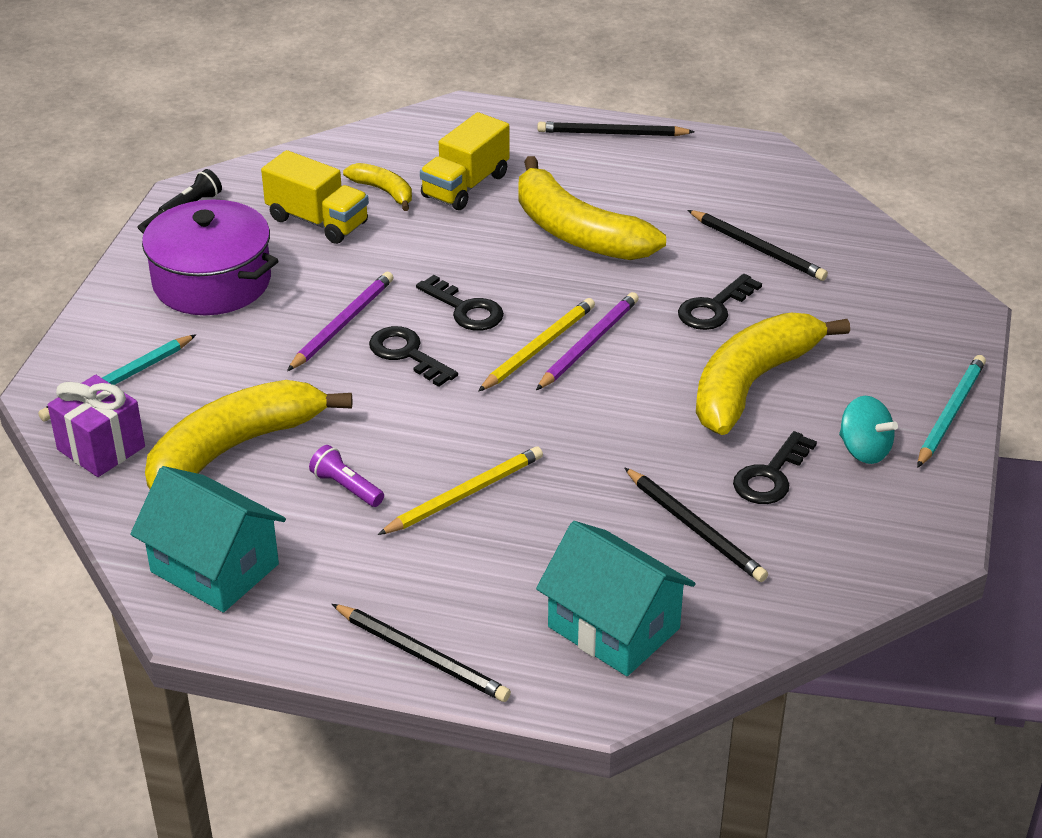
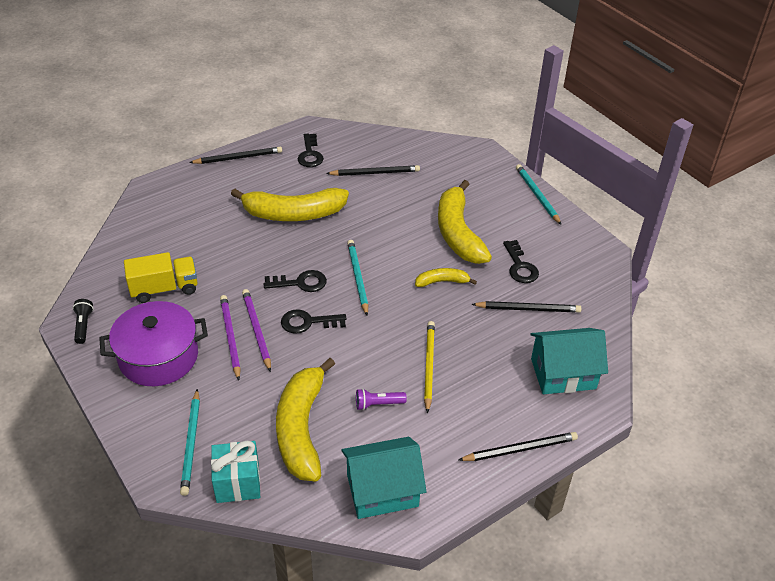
camera: 50 degrees left, 5 degrees up
(101, 448) = (238, 483): purple gift -> turquoise gift
(383, 191) = (174, 252): yellow banana -> yellow banana (442, 282)
(465, 186) = (210, 224): yellow truck -> none
(538, 348) = (357, 278): yellow pencil -> turquoise pencil
(588, 344) = (374, 261): purple pencil -> purple pencil (230, 337)
(612, 134) = (238, 158): black pencil -> black pencil turned 150 degrees counterclockwise
(714, 308) = (397, 210): black key -> black key (310, 154)
(864, 450) = (533, 231): turquoise spinning top -> none

